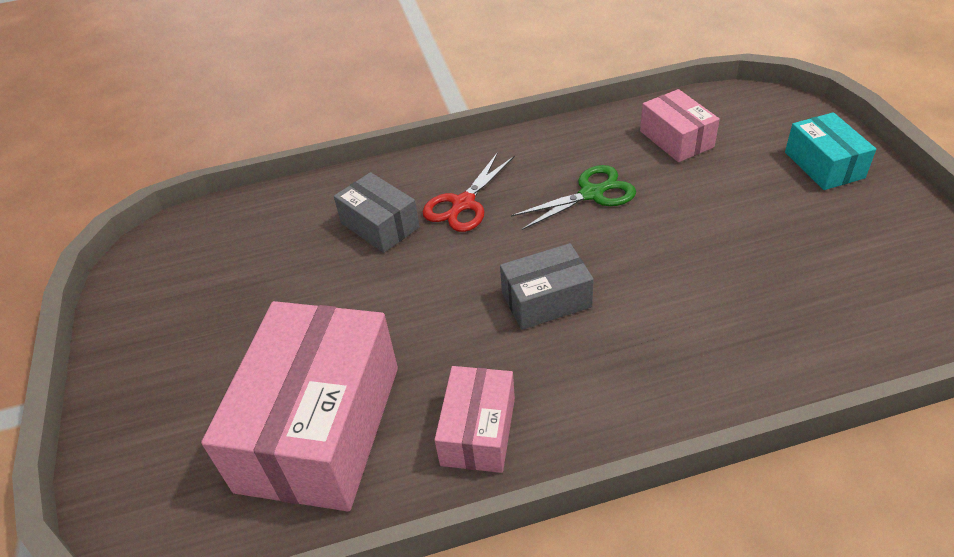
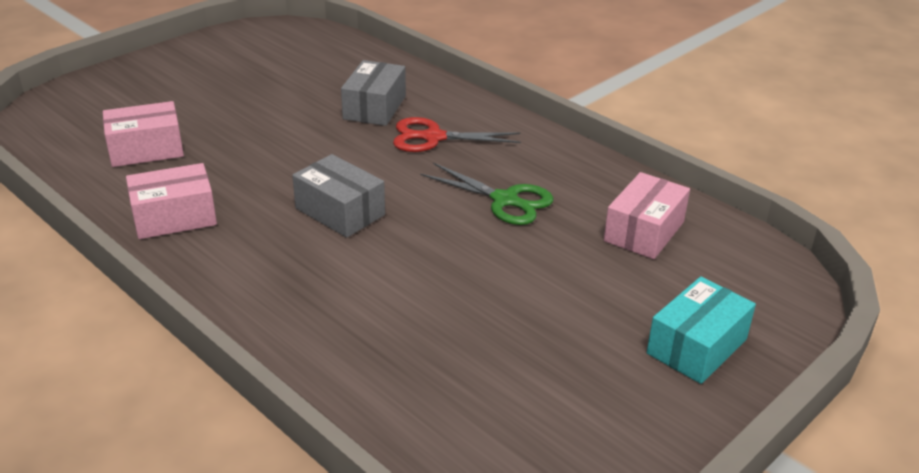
camera: 55 degrees right, 10 degrees down
(319, 427) = (146, 149): pink box -> pink box, size x0.51

